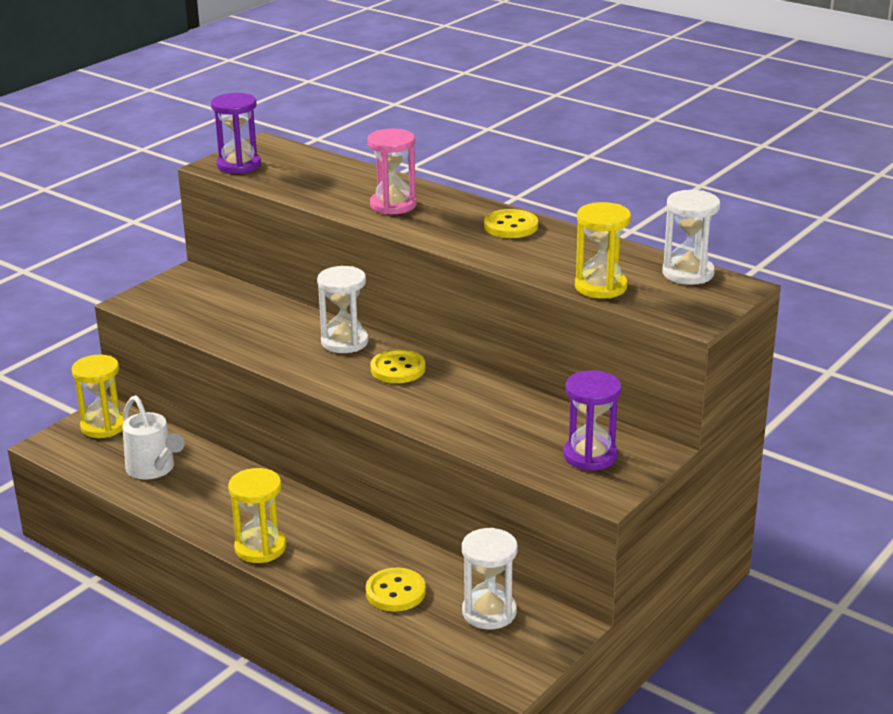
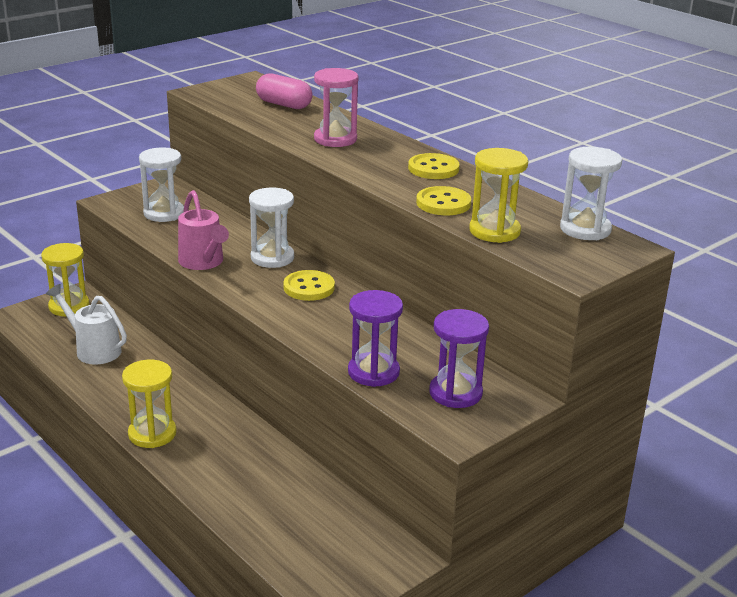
camera: 10 degrees right, 0 degrees up
(154, 469) = (93, 349): white watering can -> white watering can turned 150 degrees clockwise
(239, 165) = (219, 93): purple hourglass -> purple hourglass (373, 372)
(273, 357) = (203, 263): none -> pink watering can
(317, 170) = (284, 105): none -> pink capsule
(395, 592) = (256, 495): yellow button -> yellow button (443, 203)
(489, 612) = (335, 530): white hourglass -> white hourglass (164, 213)

